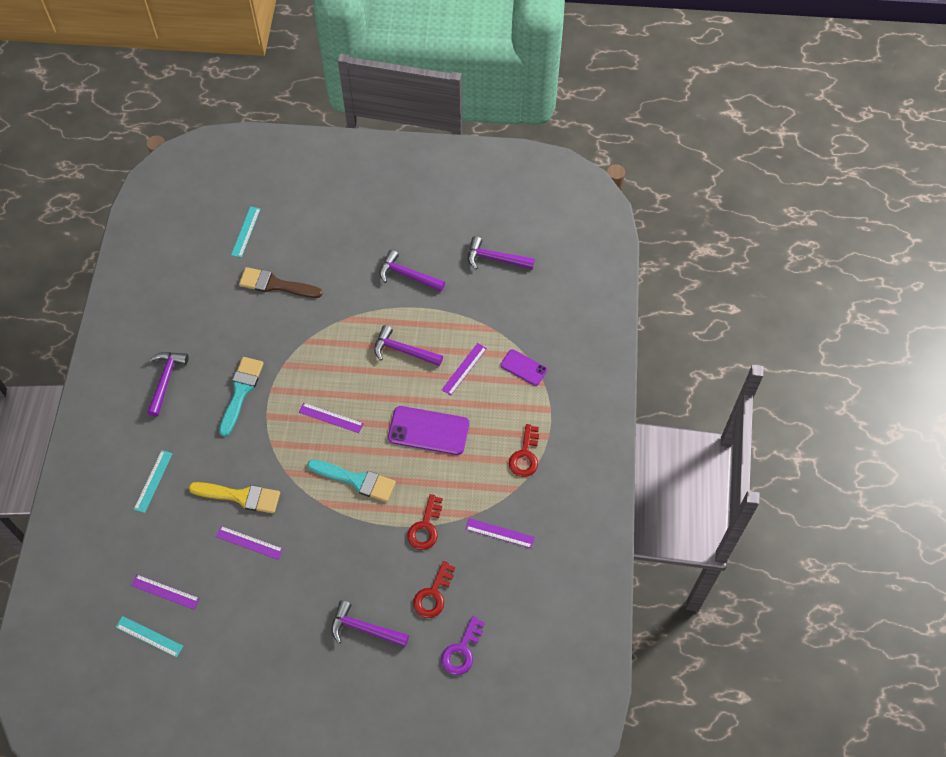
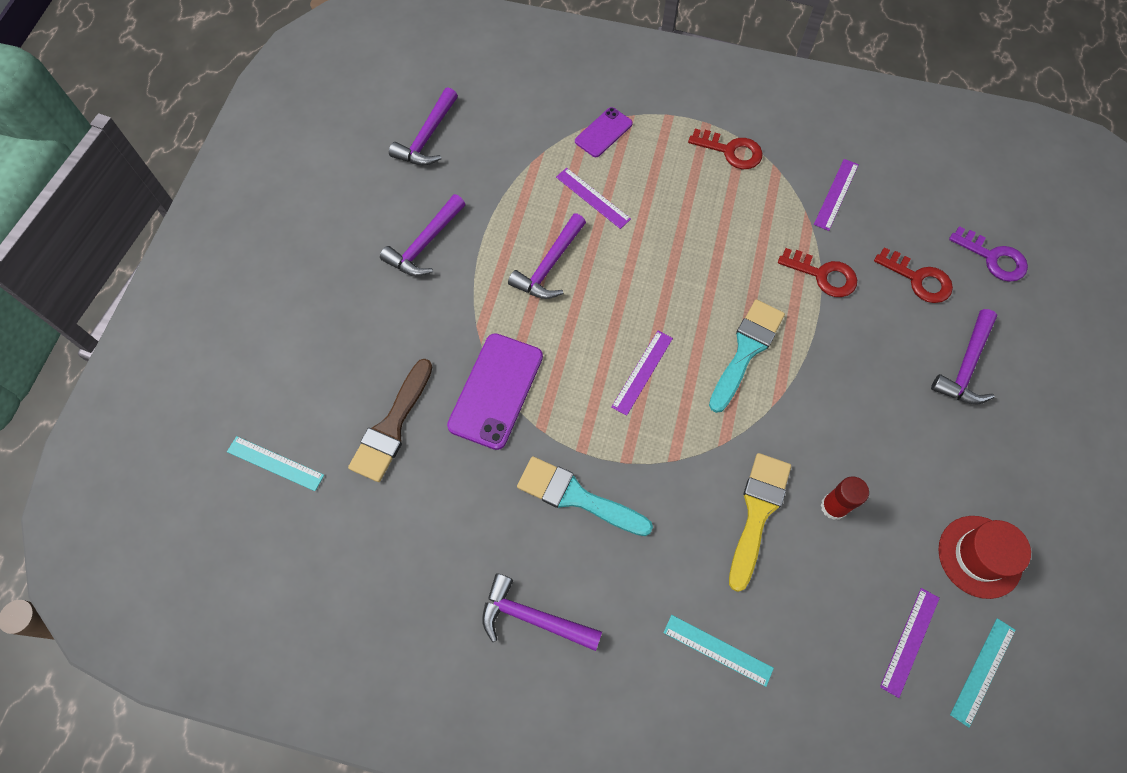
camera: 80 degrees left, 5 degrees up
(223, 636) = (980, 556): none -> red hat
(249, 542) = (834, 506): purple ruler -> red glue stick
(428, 431) = (681, 252): purple phone -> purple phone (496, 391)

